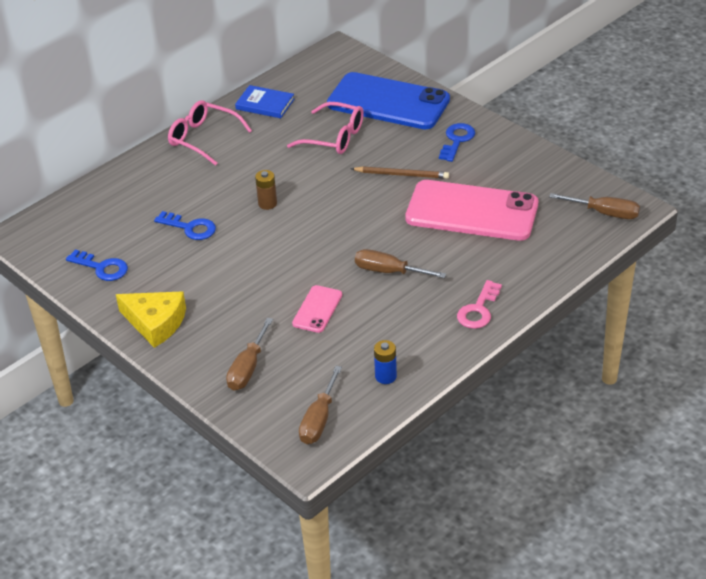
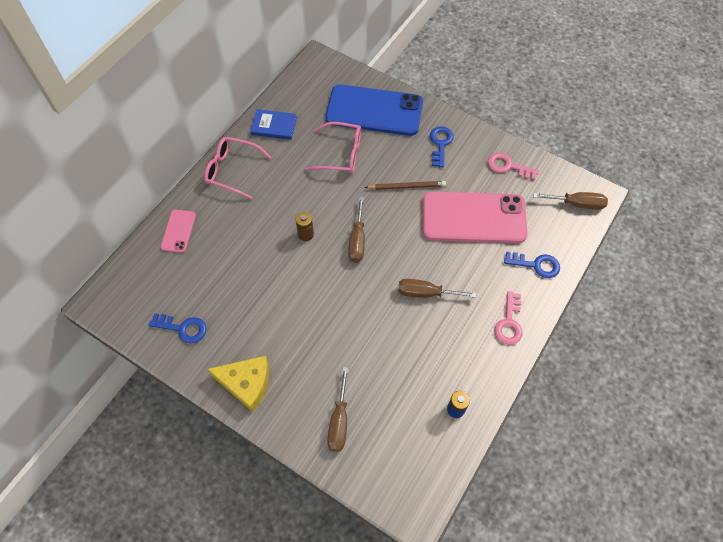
camera: 15 degrees left, 20 degrees up
(190, 228) = (248, 271): blue key -> blue key (536, 265)
(317, 309) = (379, 344): pink phone -> pink phone (178, 231)
(319, 420) = (414, 468): brown screwdriver -> brown screwdriver (357, 240)
(532, 169) = (508, 166): none -> pink key

